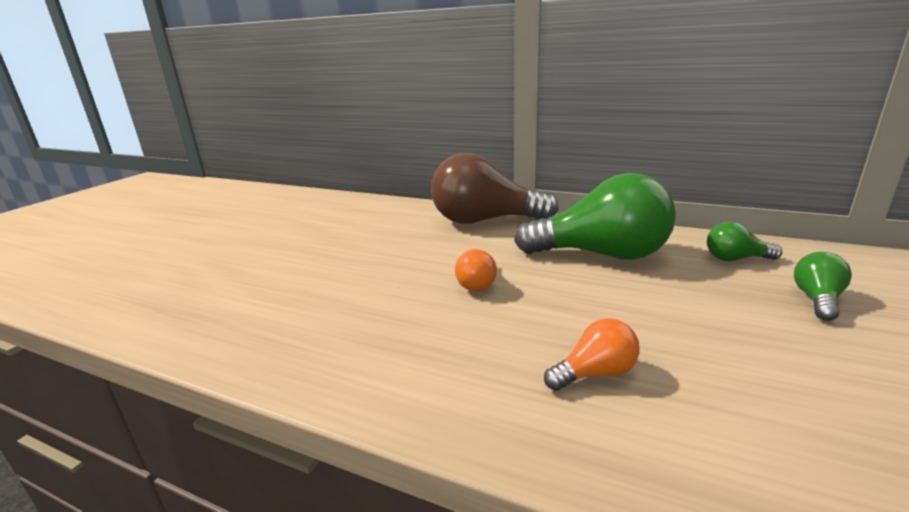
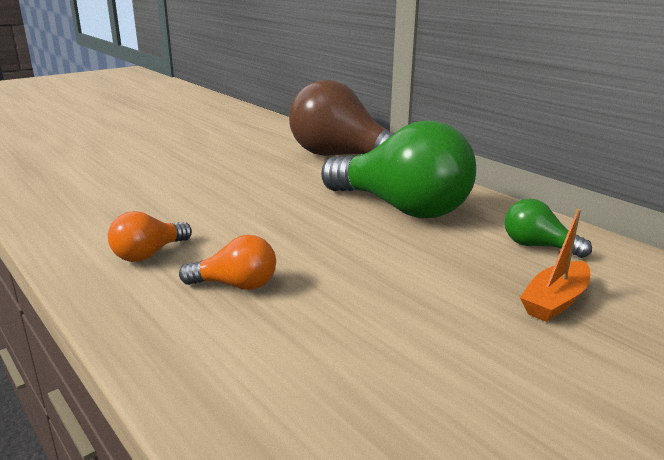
camera: 25 degrees right, 0 degrees up
(478, 283) = (254, 202): orange light bulb -> orange light bulb (149, 254)
(817, 300) = (555, 301): green light bulb -> orange boat

